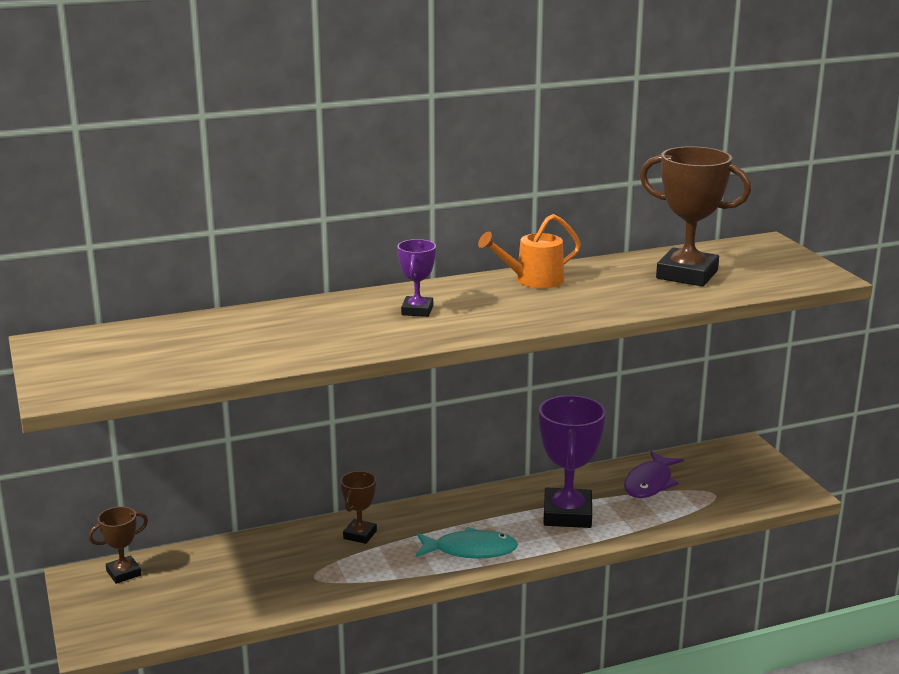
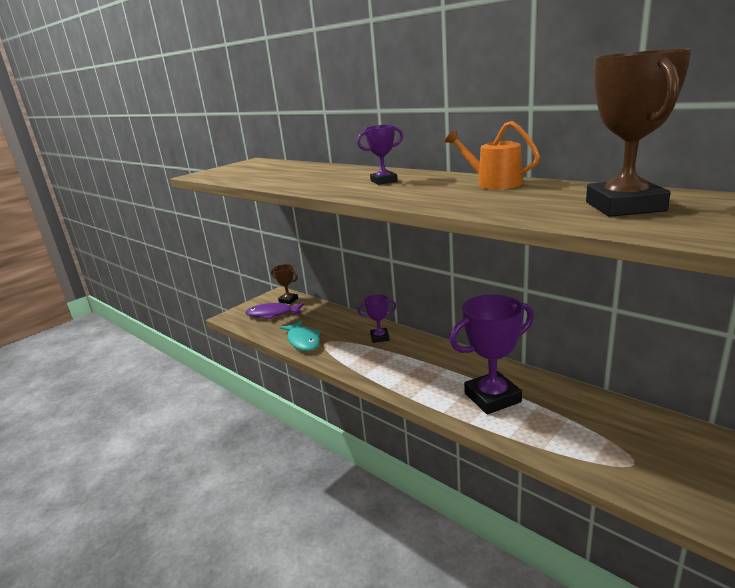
camera: 65 degrees right, 0 degrees up
(360, 535) = (379, 337): brown trophy -> purple trophy
(470, 550) = (401, 377): turquoise fish -> turquoise fish (303, 341)
(650, 483) = (594, 420): purple fish -> purple fish (272, 314)

